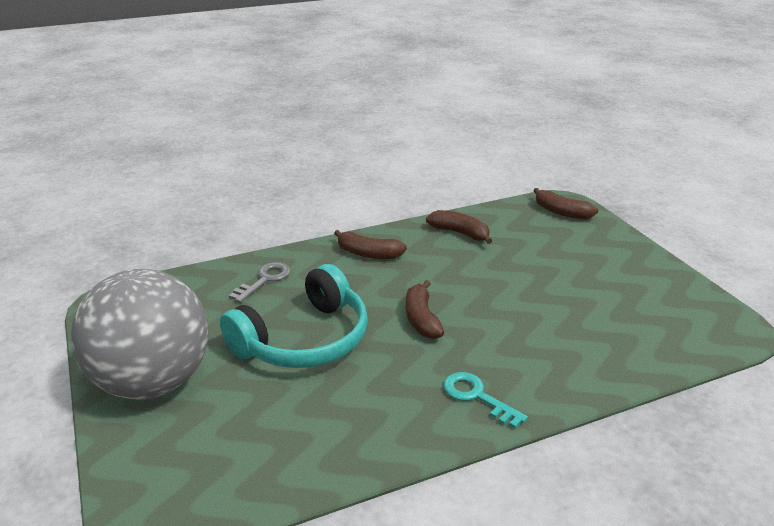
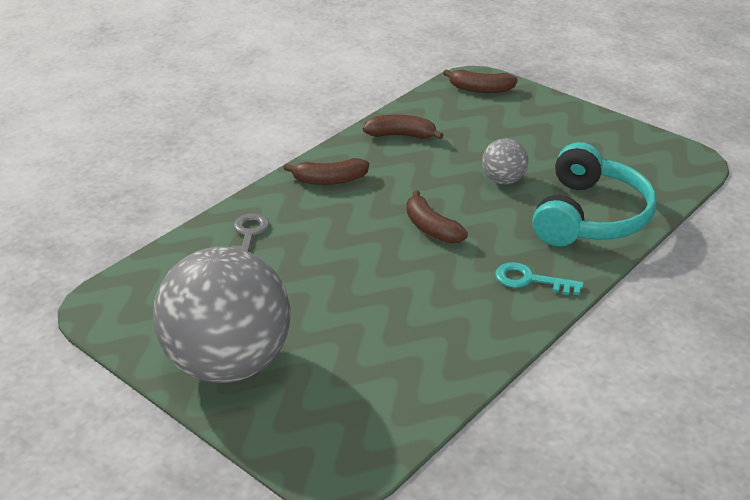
camera: 25 degrees left, 5 degrees up
(304, 340) = (340, 280): turquoise headphones -> turquoise headphones (590, 216)
(523, 295) = (503, 180): none -> grey ball

